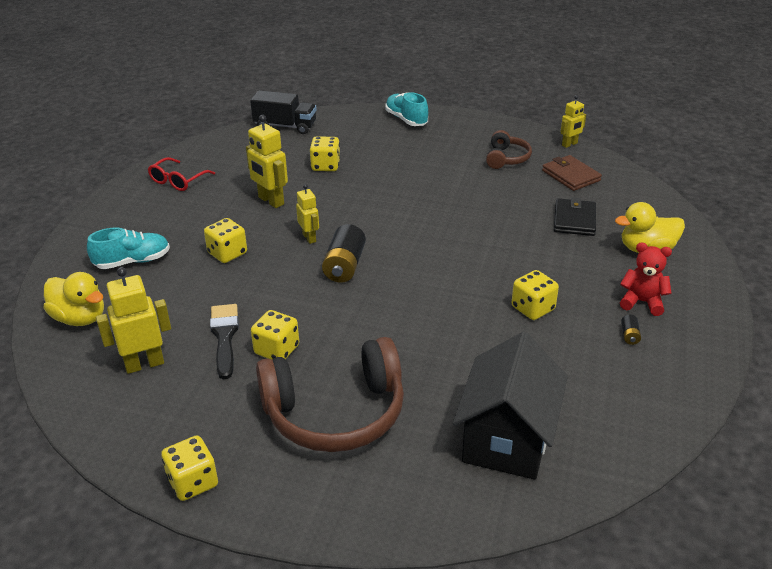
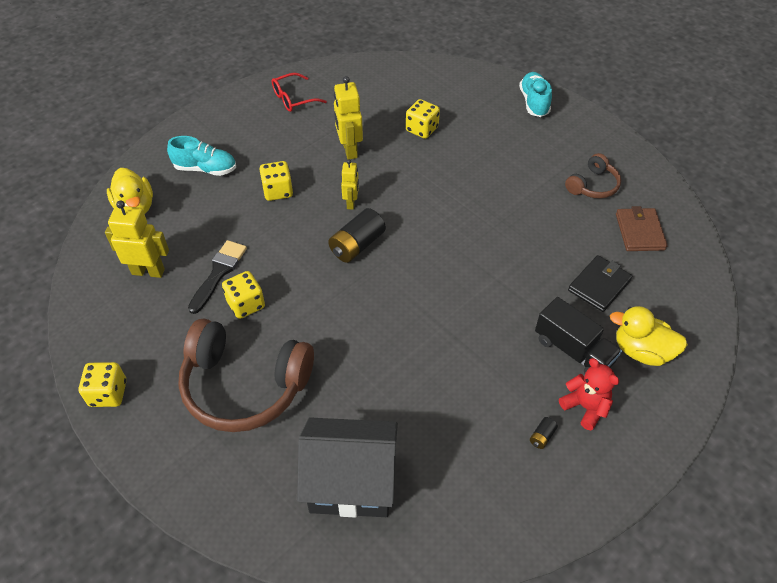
camera: 30 degrees right, 15 degrees up
(285, 126) = (421, 70): black truck -> black truck (573, 350)
(507, 440) = (351, 483): black house -> black house turned 45 degrees clockwise
(533, 308) = (479, 364): yellow dice -> none
(569, 144) = (671, 193): yellow robot -> none

